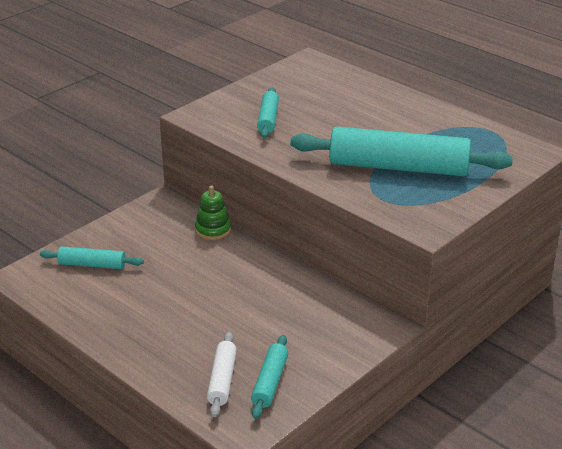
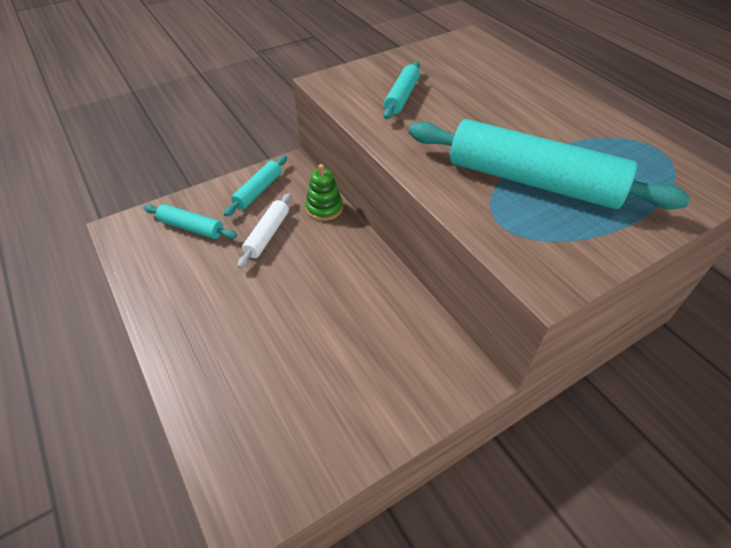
camera: 15 degrees right, 15 degrees up
(222, 380) = (253, 417): white rolling pin -> white rolling pin (267, 235)
(270, 382) = (306, 435): turquoise rolling pin -> turquoise rolling pin (258, 191)

